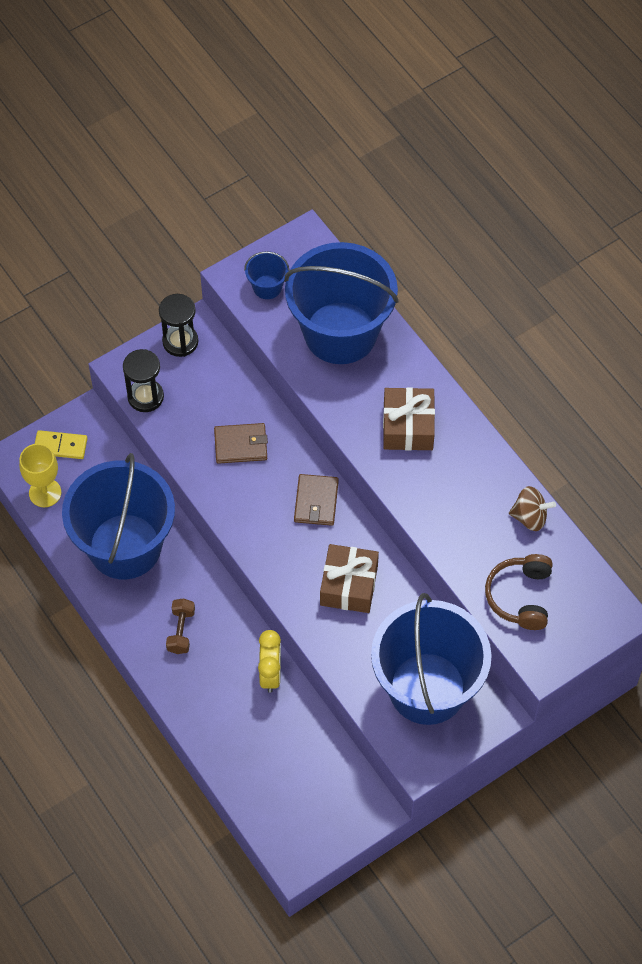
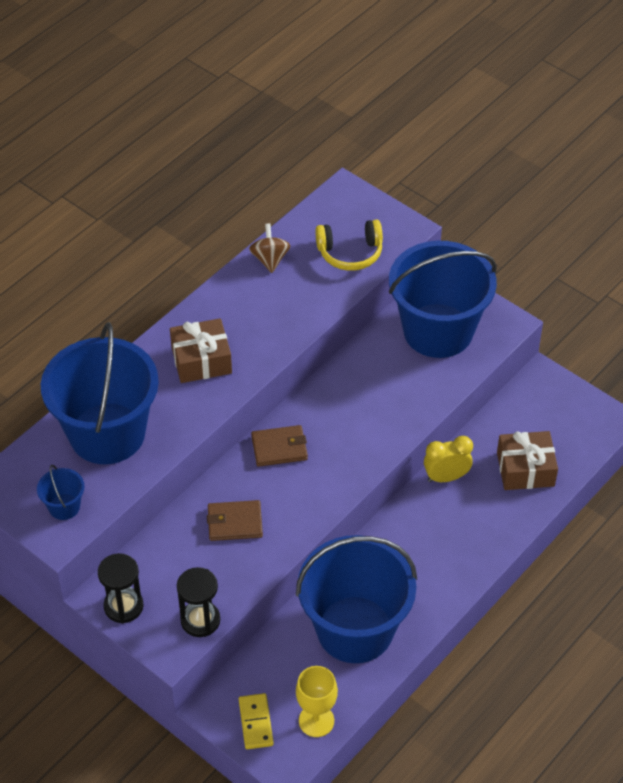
camera: 105 degrees left, 10 degrees down
(181, 631) = (429, 558): brown dumbbell -> none
(241, 445) = (234, 522): brown wallet -> brown wallet turned 75 degrees counterclockwise
(349, 585) = (359, 405): brown gift -> brown gift (525, 469)
(520, 596) = (350, 253): brown headphones -> yellow headphones

